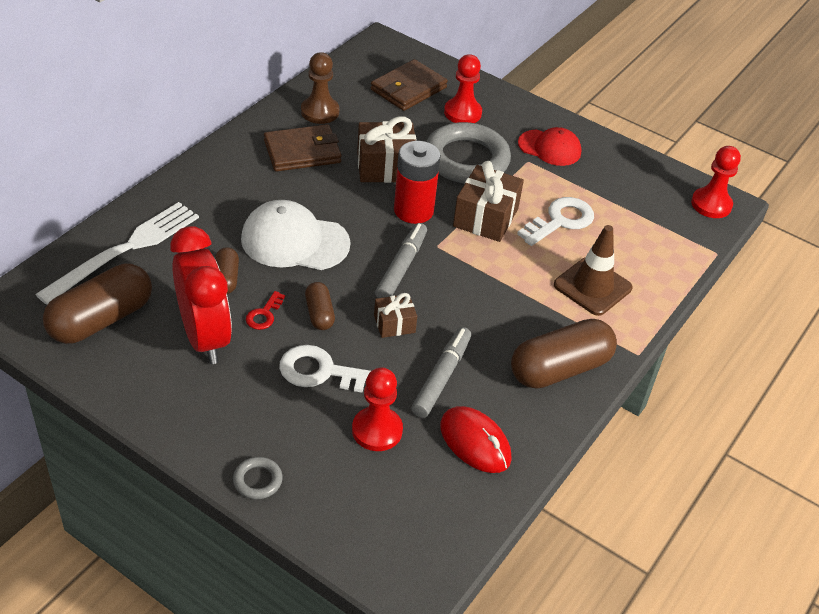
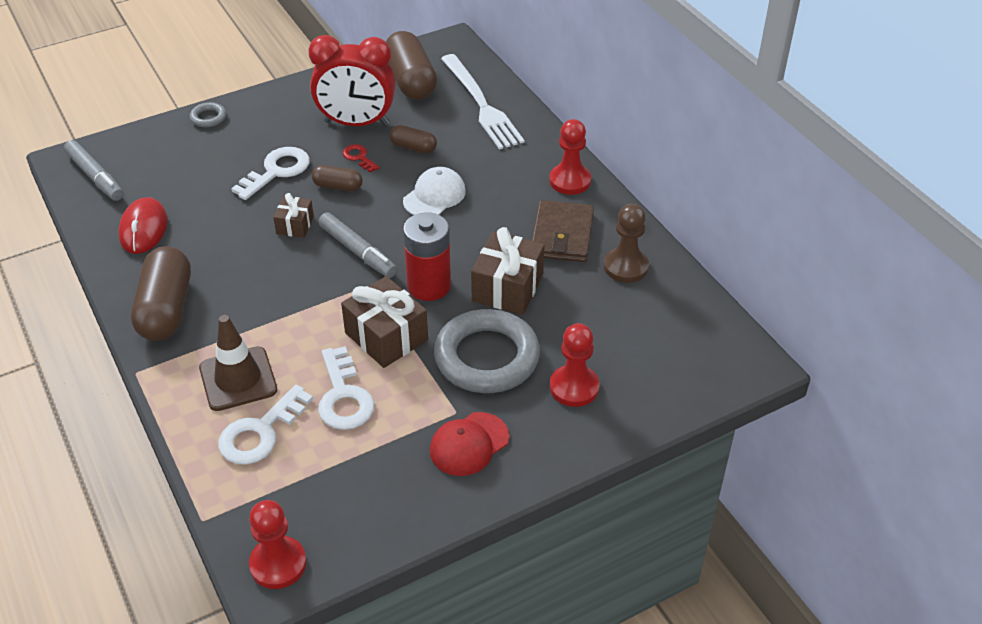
camera: 120 degrees right, 0 degrees up
(294, 241) = (434, 196): white cap -> white cap, size x0.66
(377, 430) = (199, 182): red pawn -> red pawn (570, 181)
(408, 89) = (642, 354): brown wallet -> none
(441, 377) = (218, 233): grey marker -> grey marker (95, 177)
(475, 442) = (143, 229): red mouse -> red mouse turned 75 degrees counterclockwise
(627, 253) = (260, 432): none -> white key

